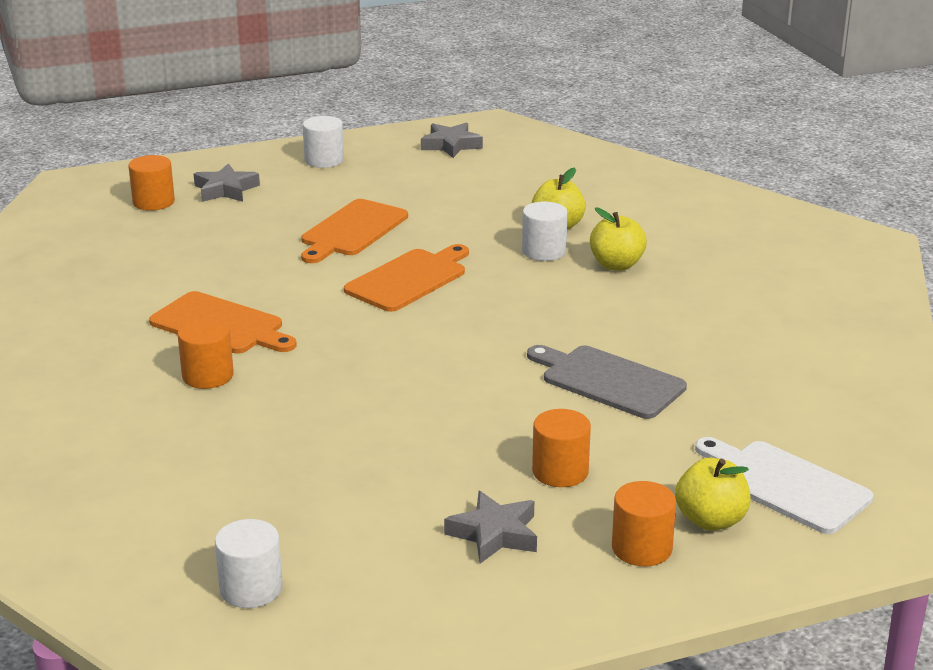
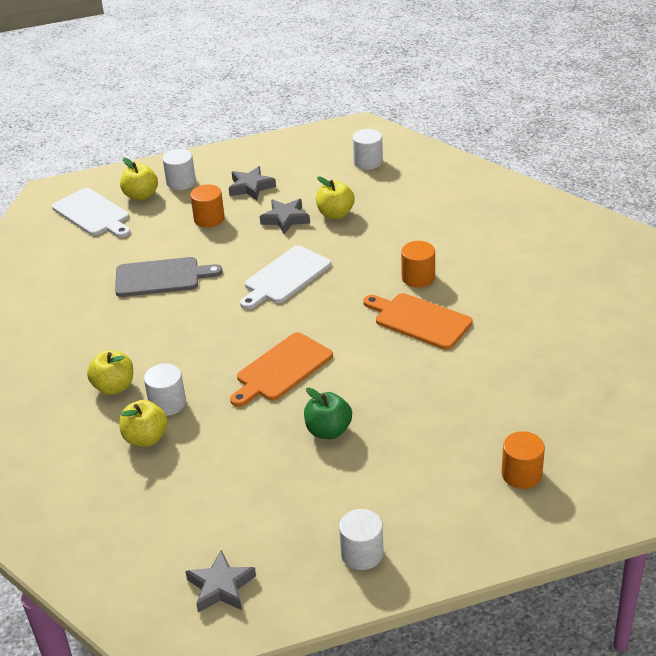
camera: 175 degrees left, 10 degrees up
(225, 190) = (456, 495): grey star -> grey star (285, 219)
(328, 476) = (335, 214): none -> yellow apple
(352, 230) = (328, 431): orange cutting board -> green apple
(413, 379) = (285, 277): none -> white cutting board
(608, 381) = (161, 277): grey cutting board -> grey cutting board turned 45 degrees counterclockwise
(641, 548) = (181, 182): orange cylinder -> white cylinder

